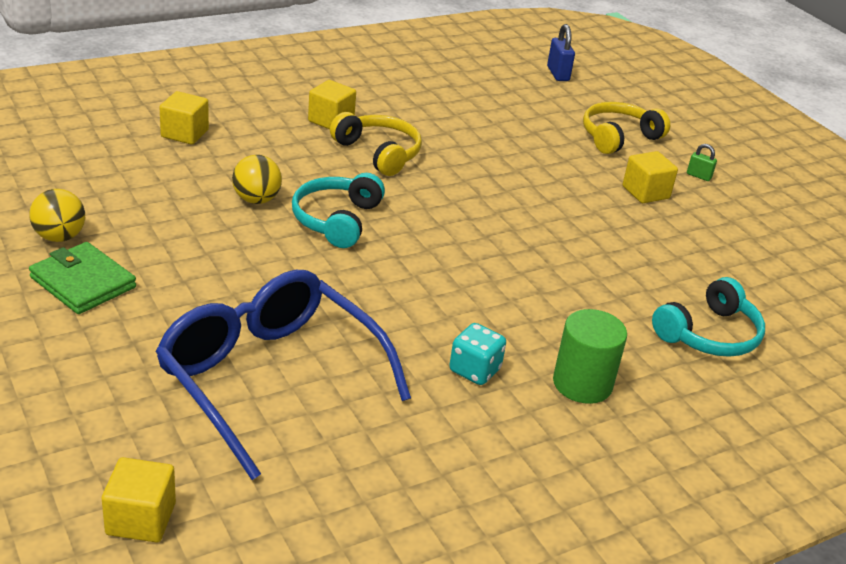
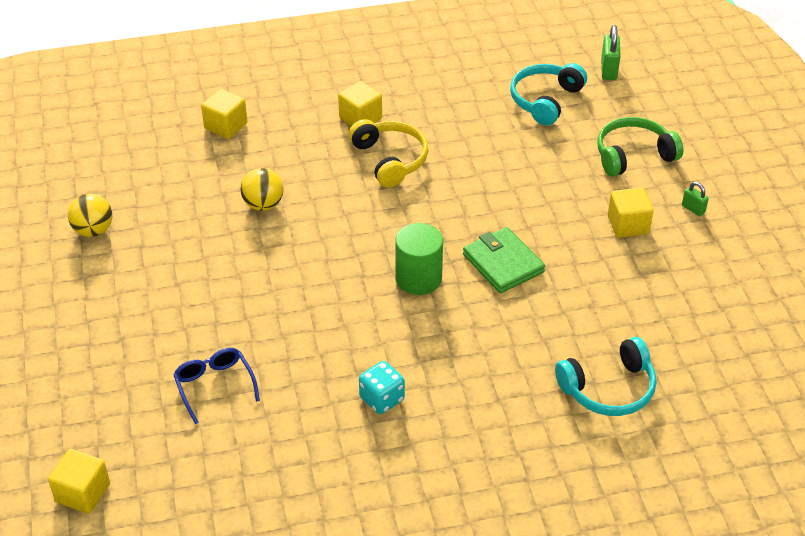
camera: 20 degrees right, 10 degrees up
(83, 282) = (99, 277): green wallet -> green wallet (503, 263)
(271, 379) = (214, 386): blue glasses -> blue glasses, size x0.45
(336, 220) = (324, 232): turquoise headphones -> turquoise headphones (545, 100)
(558, 74) = (608, 70): blue padlock -> green padlock
(582, 383) = (468, 423): green cylinder -> green cylinder (418, 278)
(618, 137) = (633, 155): yellow headphones -> green headphones

